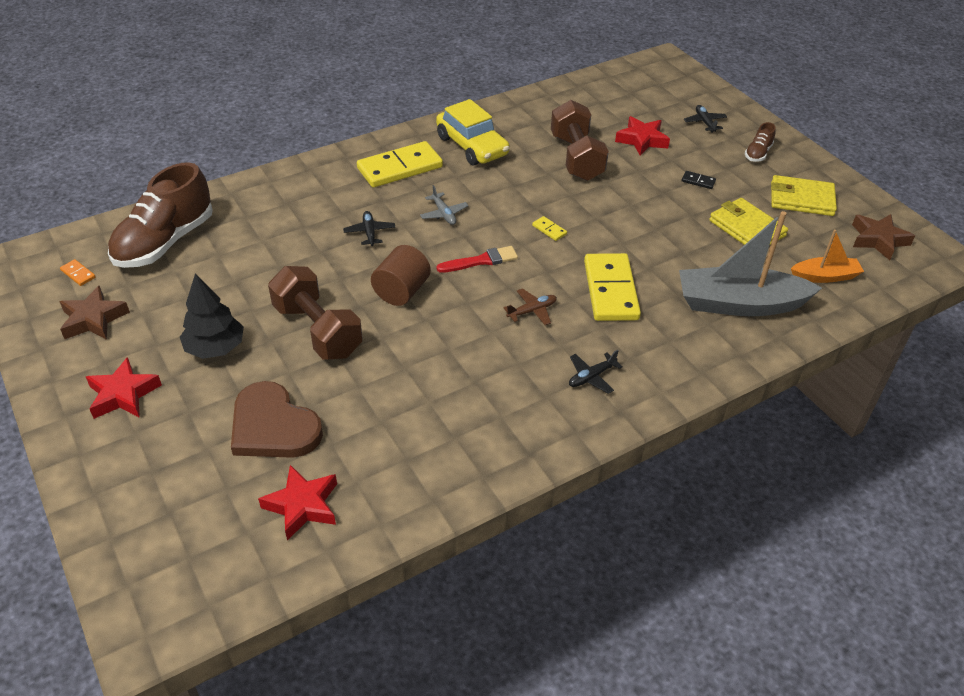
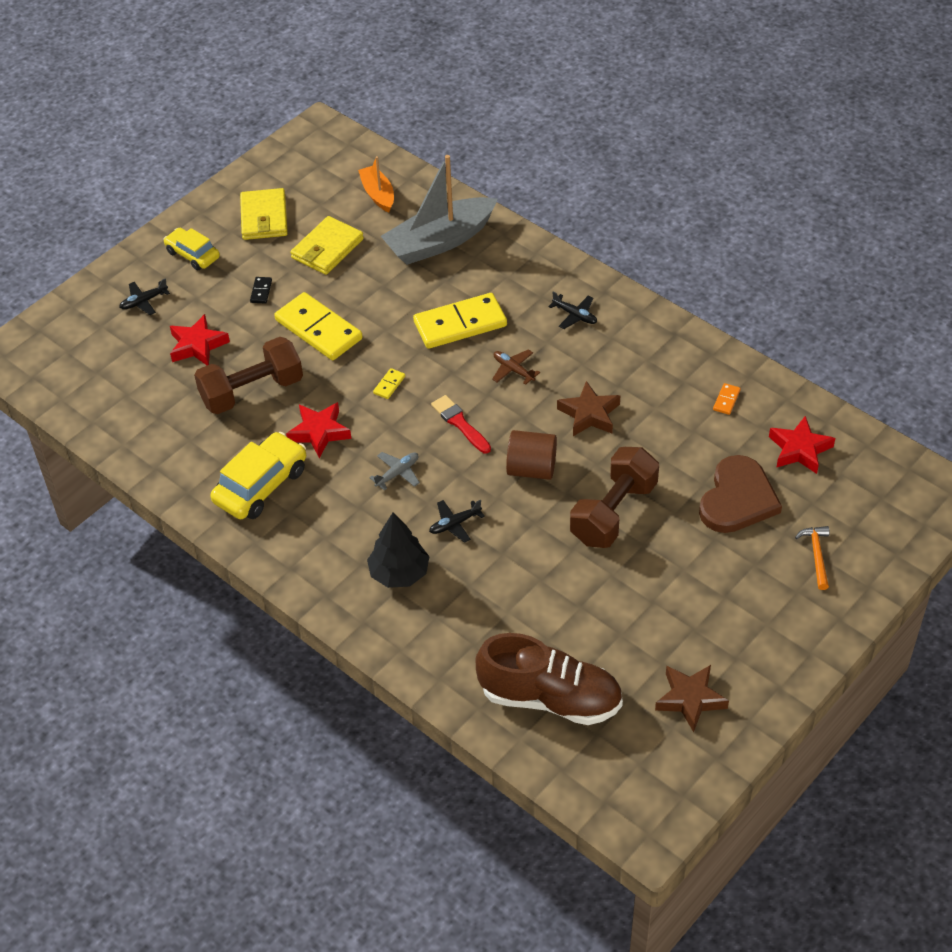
camera: 105 degrees left, 5 degrees up
(78, 274) = (636, 752): orange domino -> orange domino (726, 400)
(123, 394) = (764, 622): red star -> red star (319, 432)
(162, 465) = (816, 555): none -> orange hammer
(215, 348) = (675, 580): black tree -> black tree (399, 573)
(400, 168) = (329, 537): yellow domino -> yellow domino (319, 329)
(739, 304) = (440, 241): grey boat -> grey boat turned 75 degrees clockwise
(758, 153) = (193, 254): brown shoe -> yellow car
(878, 240) = (309, 166): brown star -> brown star (589, 414)

